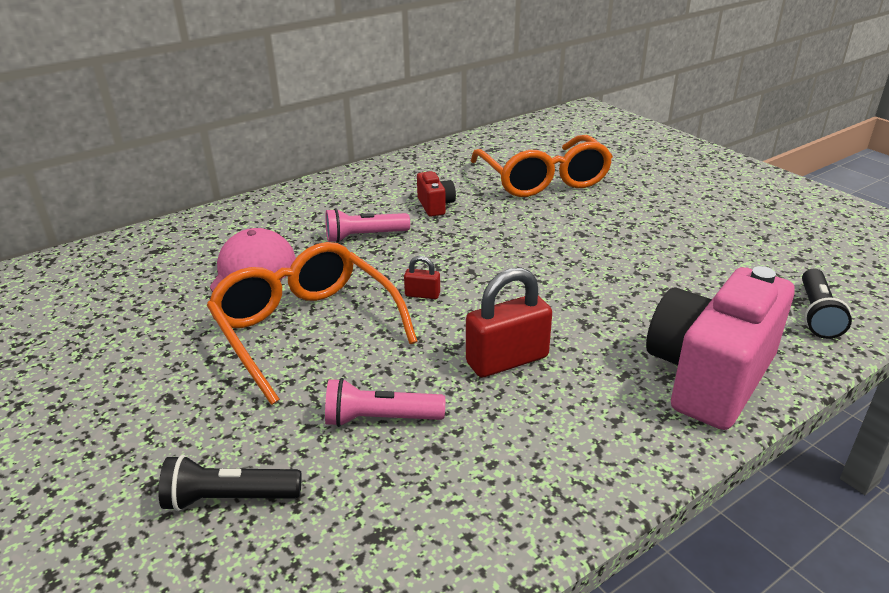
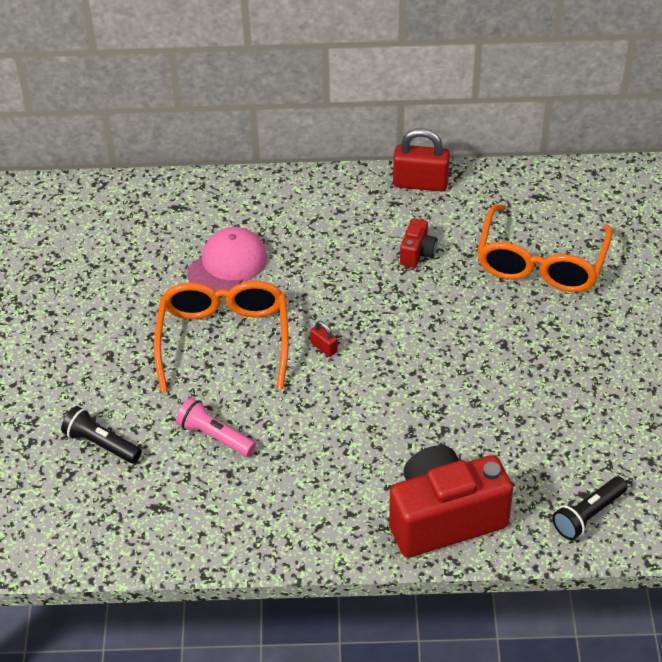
camera: 35 degrees right, 15 degrees up
(364, 236) = (332, 264): pink flashlight -> none
(507, 360) = (328, 434): red padlock -> red padlock (420, 183)
(709, 376) = (444, 518): pink camera -> red camera

